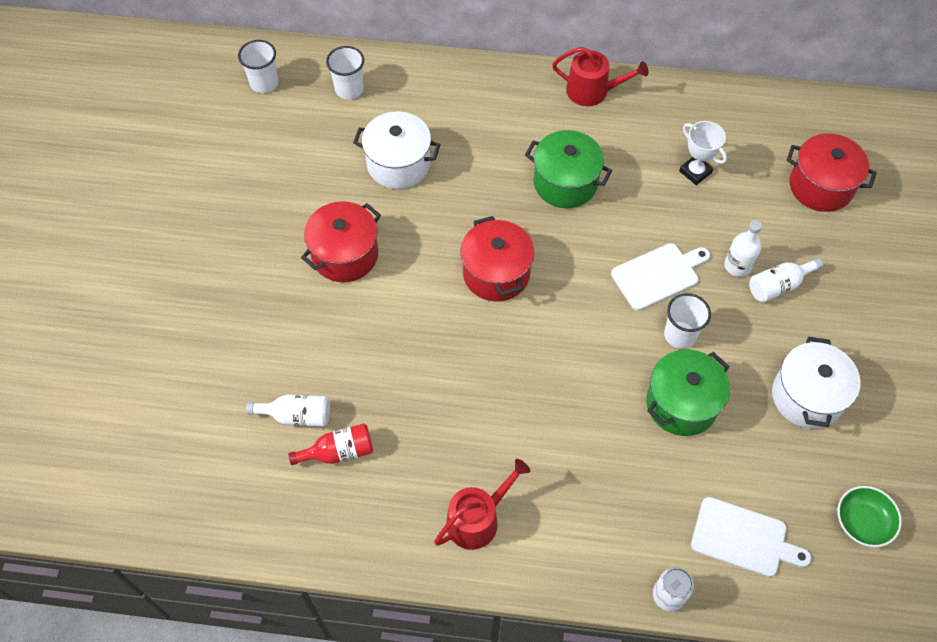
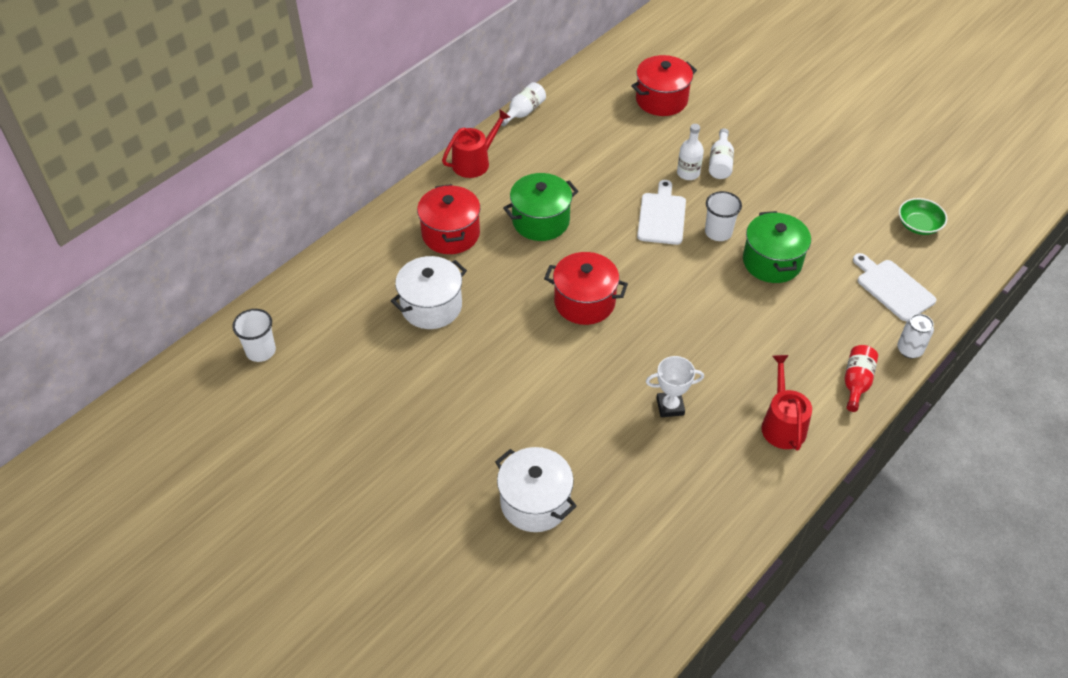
camera: 55 degrees left, 10 degrees down
(297, 416) = (610, 494): white bottle -> white bottle (523, 112)
(339, 452) = (664, 482): red bottle -> red bottle (856, 382)
(345, 255) = (486, 385): red pot -> red pot (450, 234)
(349, 89) = (326, 298): white cup -> none
(695, 172) = (595, 150): white trophy -> white trophy (670, 406)
(743, 538) = (893, 288): white cutting board -> white cutting board turned 90 degrees counterclockwise
(807, 396) = (812, 198): white pot -> white pot (535, 502)

